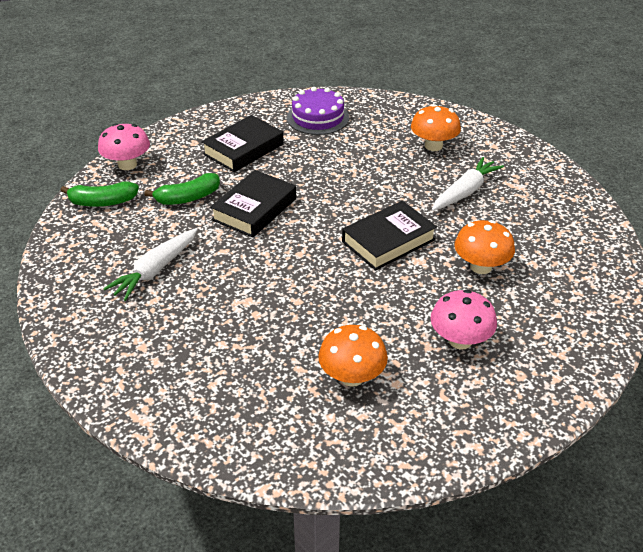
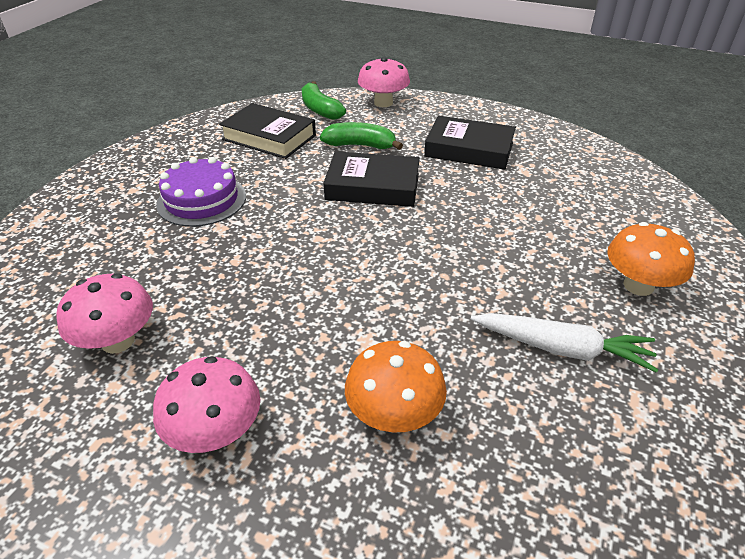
camera: 65 degrees right, 0 degrees up
(156, 270) = (241, 163): white carrot -> none
(188, 198) = (360, 145): green banana -> green banana turned 150 degrees clockwise
(318, 118) = (583, 176): purple cake -> purple cake (202, 200)
(352, 376) = (118, 341): orange mushroom -> pink mushroom
(388, 241) = (388, 301): black book -> black book (269, 137)

